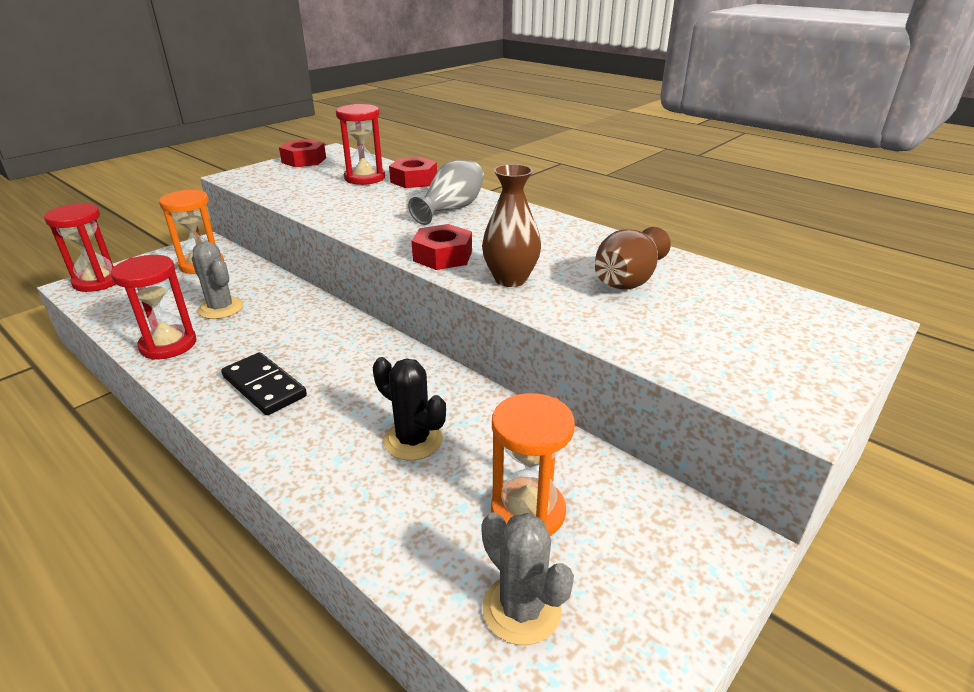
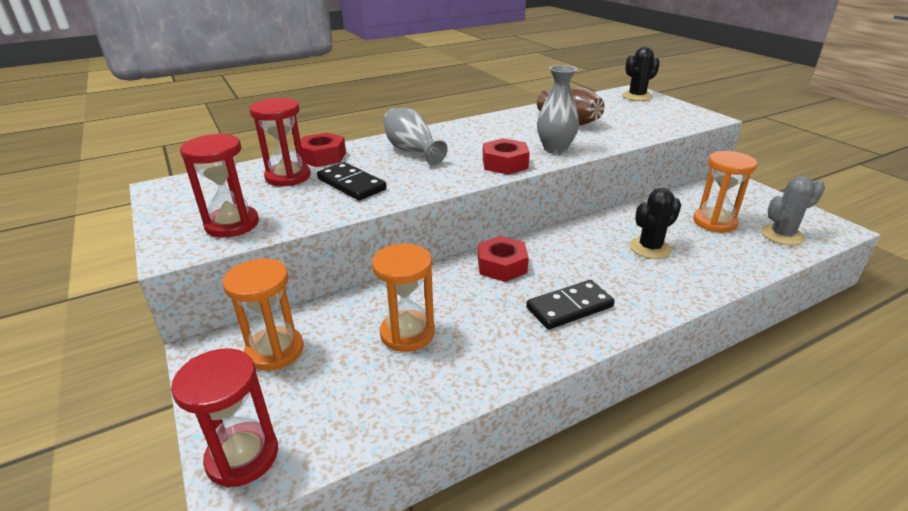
camera: 70 degrees left, 0 degrees up
(168, 345) = (470, 370): red hourglass -> red hourglass (232, 224)
(221, 308) = (407, 333): grey cactus -> orange hourglass
(304, 160) = (176, 204): red nut -> red nut (502, 266)
(358, 200) = (351, 184): none -> black domino
(510, 279) = (555, 149): brown vase -> grey vase
(832, 328) = (637, 96): none -> black cactus

